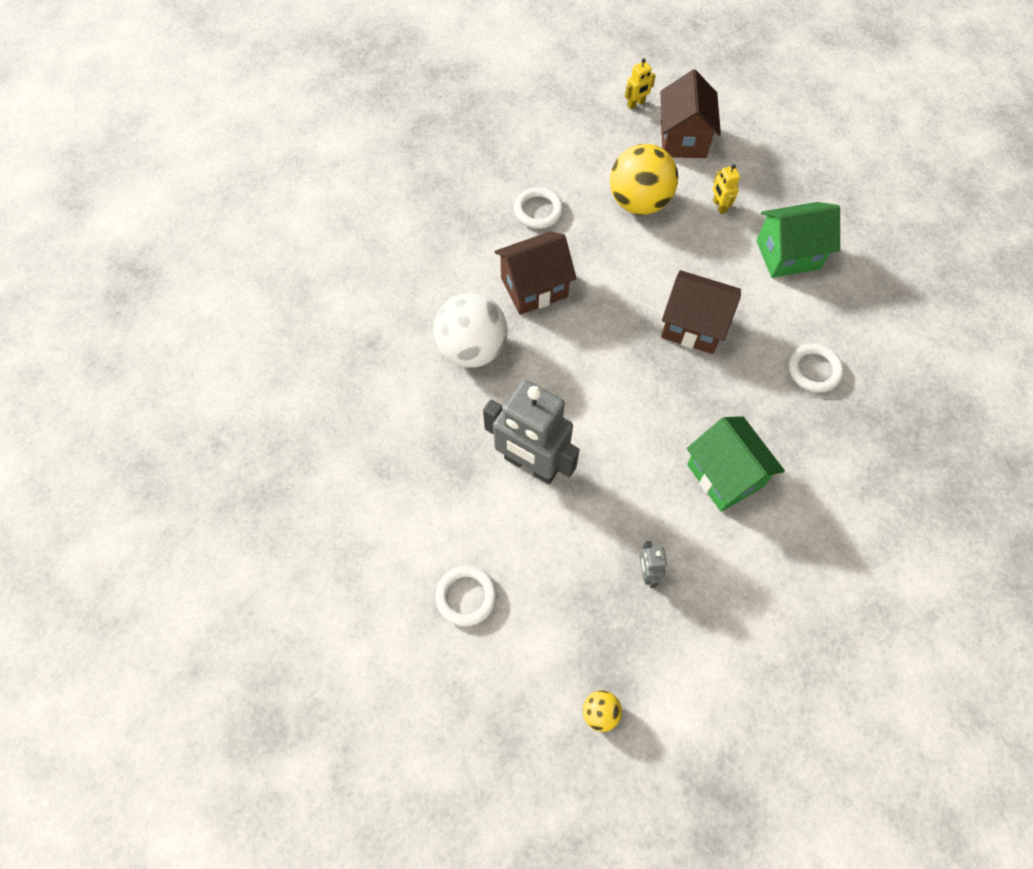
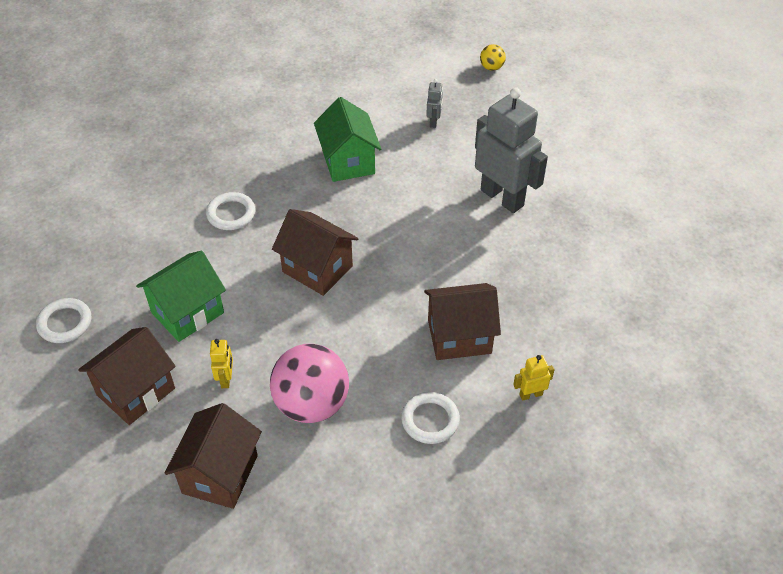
camera: 165 degrees left, 15 degrees down
(466, 596) = (570, 133): white ring -> white ring (65, 323)
(472, 349) = (535, 293): white ball -> none
(636, 104) = (253, 543): yellow robot -> yellow robot (530, 394)
(639, 202) = (312, 404): yellow ball -> pink ball
(785, 181) = (136, 391): none -> brown house
(788, 255) = (187, 312): green house -> green house turned 45 degrees counterclockwise

